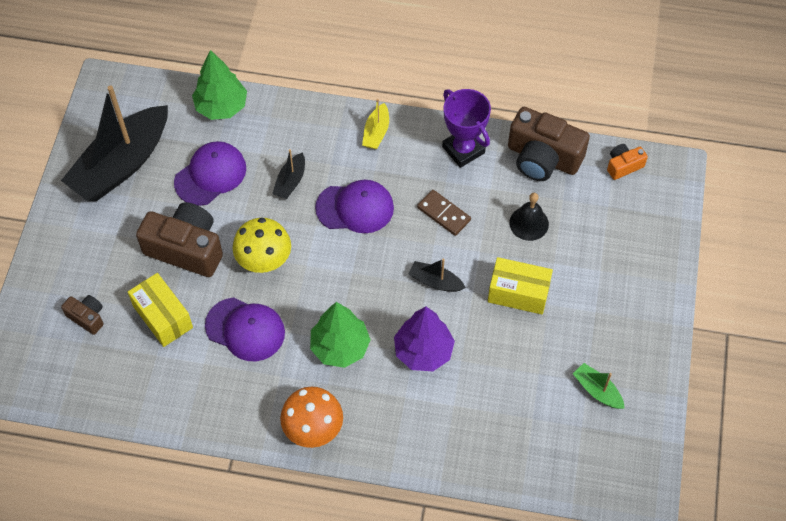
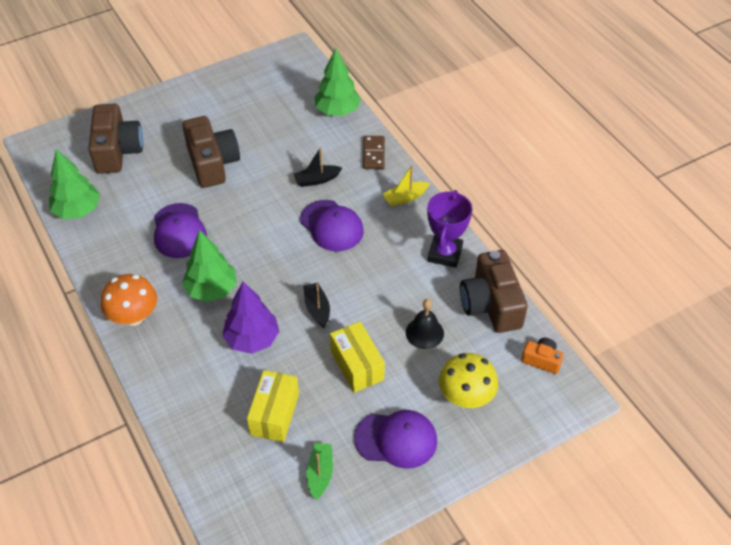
camera: 50 degrees right, 10 degrees down
(87, 317) = (117, 151): brown camera -> brown camera, size x2.03
(122, 164) = (244, 95): black boat -> none
(135, 398) = (78, 210): none -> green tree
(163, 317) = (150, 185): yellow box -> yellow box (274, 414)
(210, 175) = (280, 139): purple cap -> purple cap (396, 439)
(264, 259) = (242, 206): yellow mushroom -> yellow mushroom (466, 396)
(444, 214) = (379, 277): brown domino -> brown domino (374, 154)

